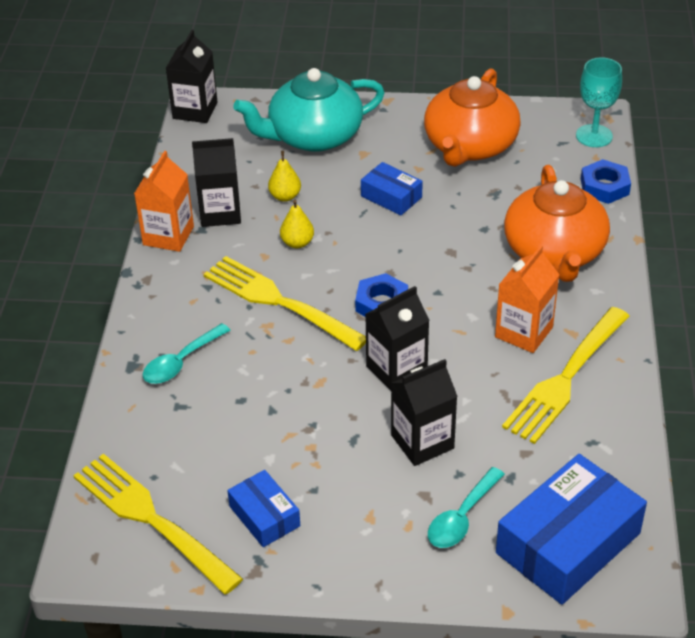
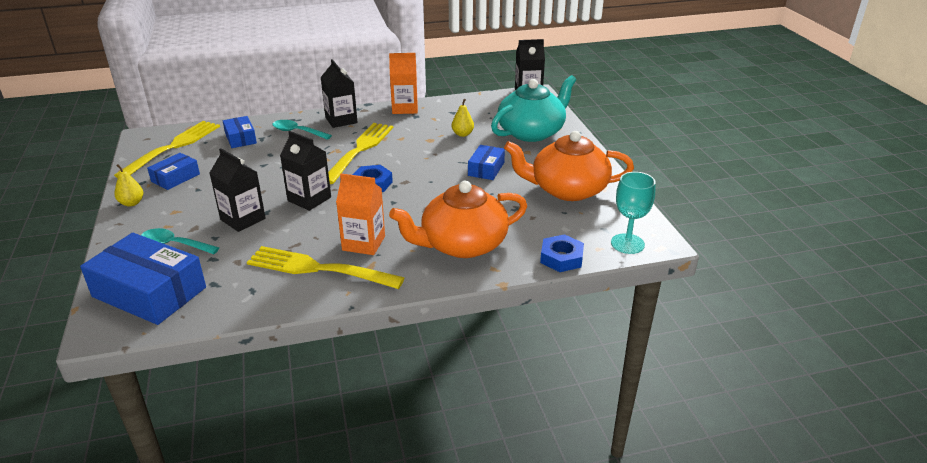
camera: 70 degrees right, 10 degrees down
(166, 431) = (240, 138): none -> blue box
(220, 213) = (434, 118): black carton -> black carton (341, 120)
(297, 243) = (419, 146): yellow pear -> yellow pear (132, 203)
(313, 136) = (532, 132): turquoise teapot -> turquoise teapot turned 90 degrees clockwise

